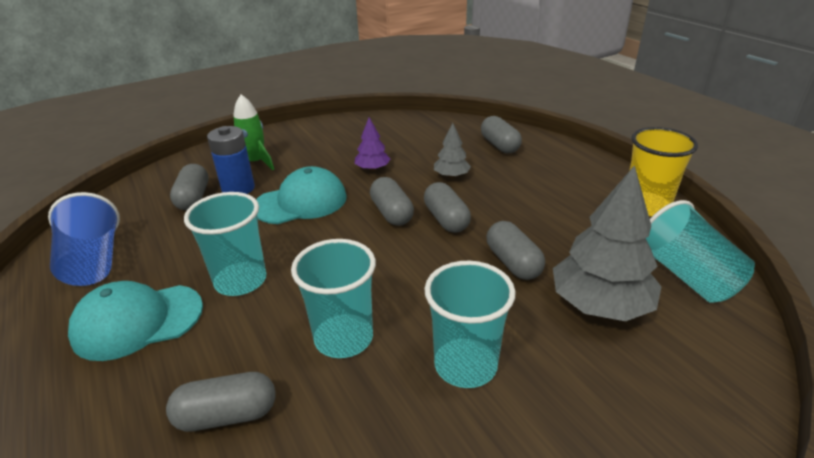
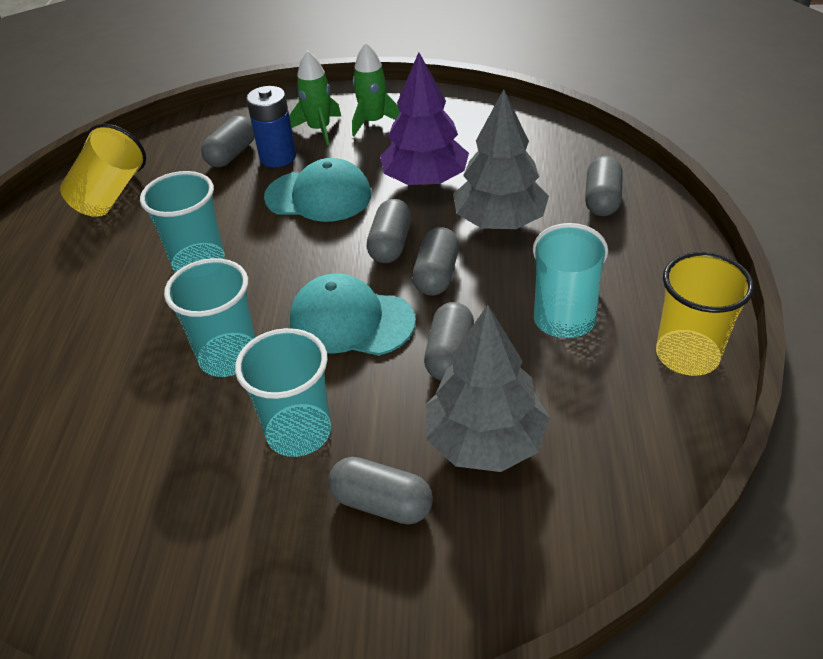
camera: 35 degrees right, 10 degrees up
(93, 262) = (110, 194): blue cup -> yellow cup
(137, 321) = (100, 267): turquoise cap -> turquoise cap (351, 321)
(227, 415) = (96, 379): grey capsule -> grey capsule (381, 503)
(295, 147) = (373, 122): none -> green rocket
(372, 168) = (425, 180): purple tree -> purple tree, size x1.95
(451, 176) = (499, 221): grey tree -> grey tree, size x1.95
(686, 275) = (621, 458): turquoise cup -> turquoise cup (564, 306)

